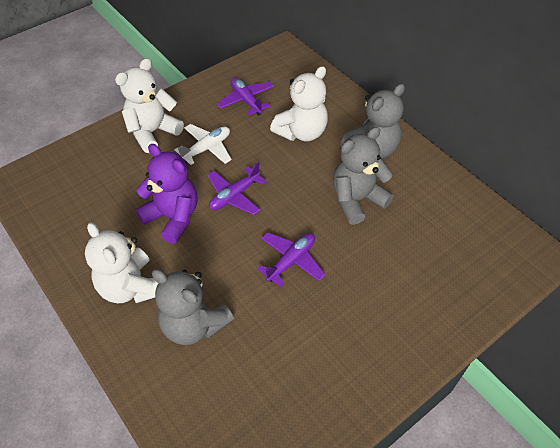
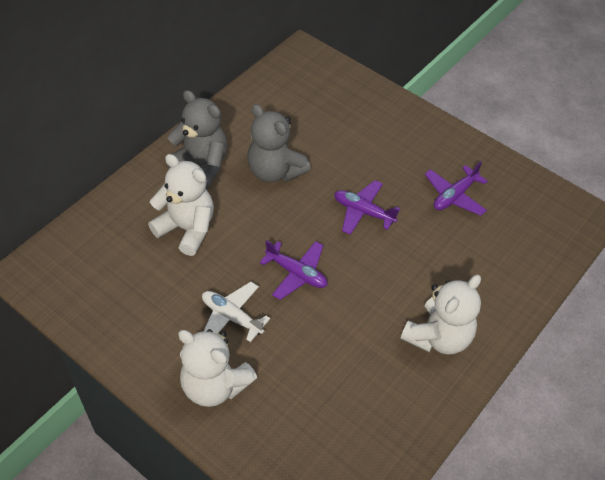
camera: 105 degrees left, 0 degrees up
(173, 217) = (342, 324): purple teddy bear -> none
(194, 325) = (456, 273): grey teddy bear -> none
(246, 100) = (139, 293): purple plane -> purple plane (454, 196)

